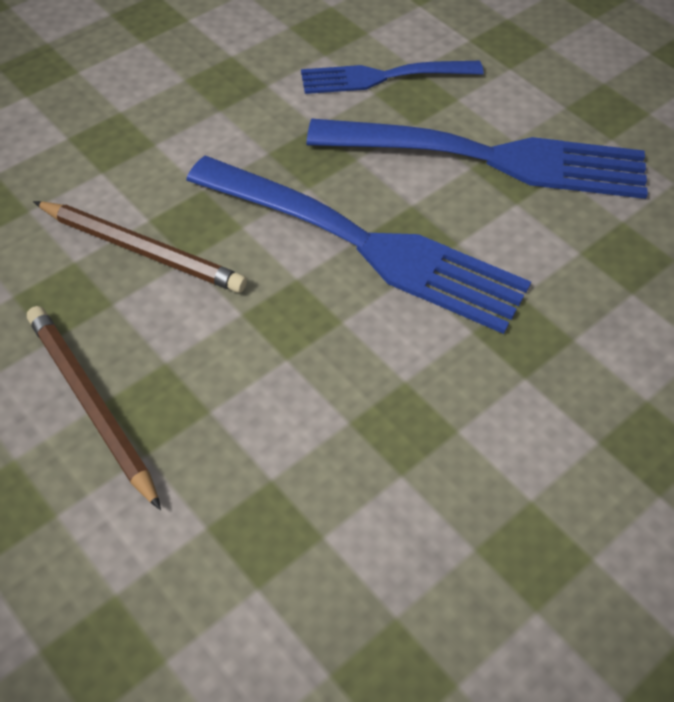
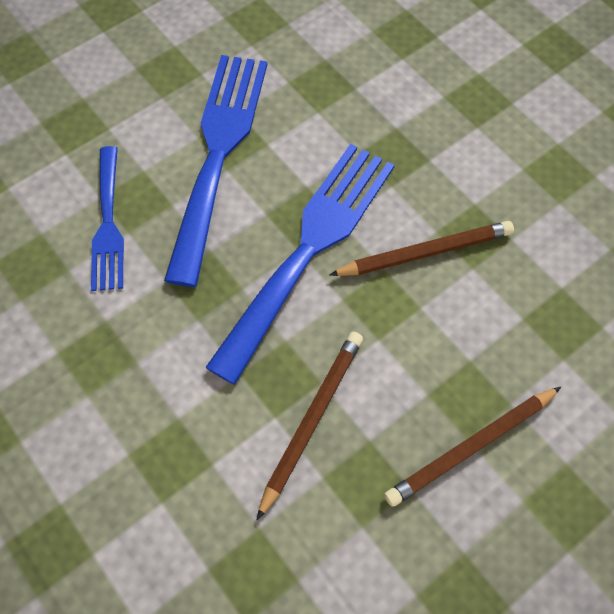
camera: 85 degrees left, 10 degrees up
(370, 366) = (425, 252): none -> brown pencil

